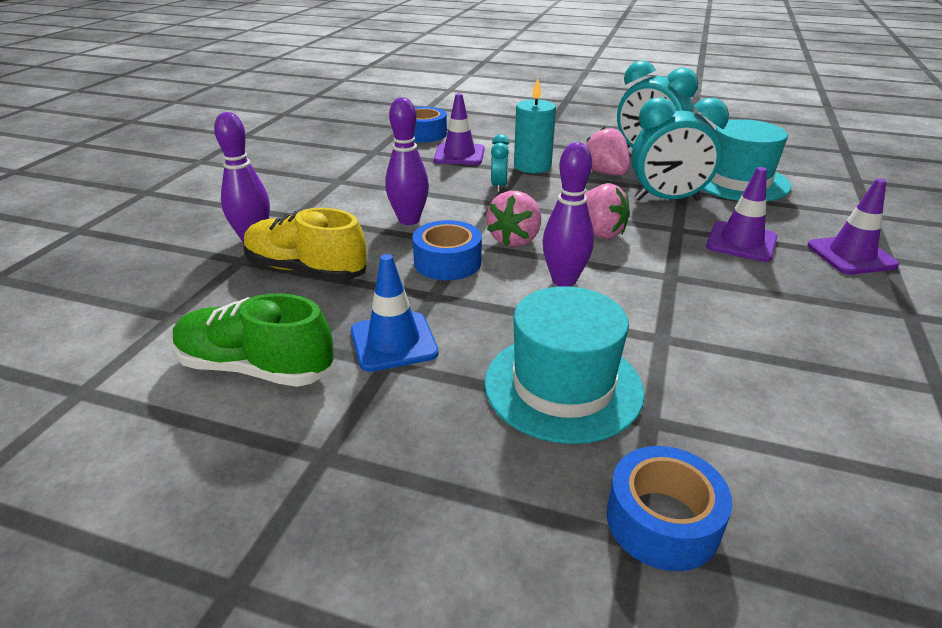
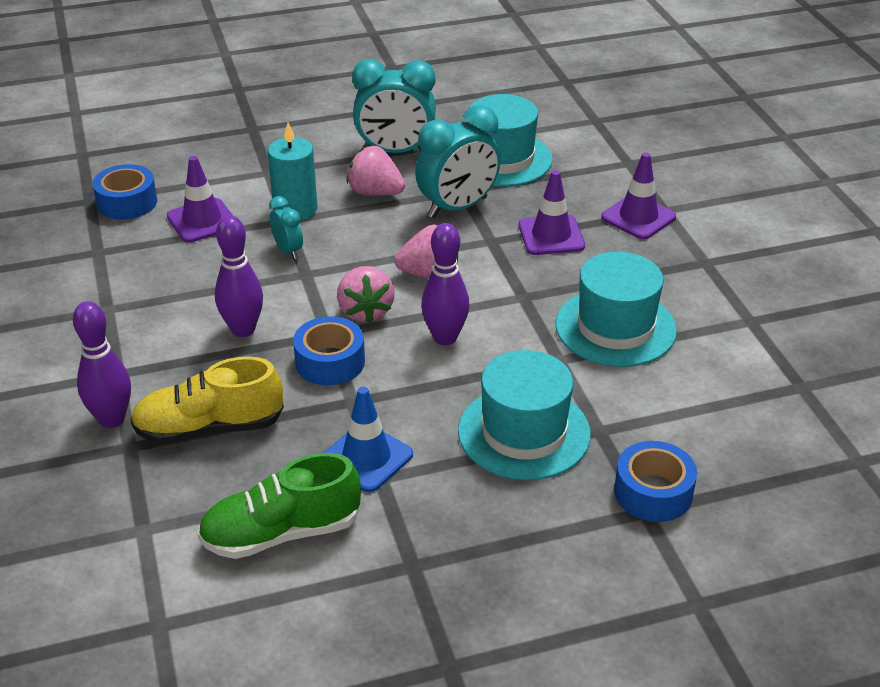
camera: 35 degrees left, 5 degrees up
(751, 334) = (615, 327): none -> turquoise hat

